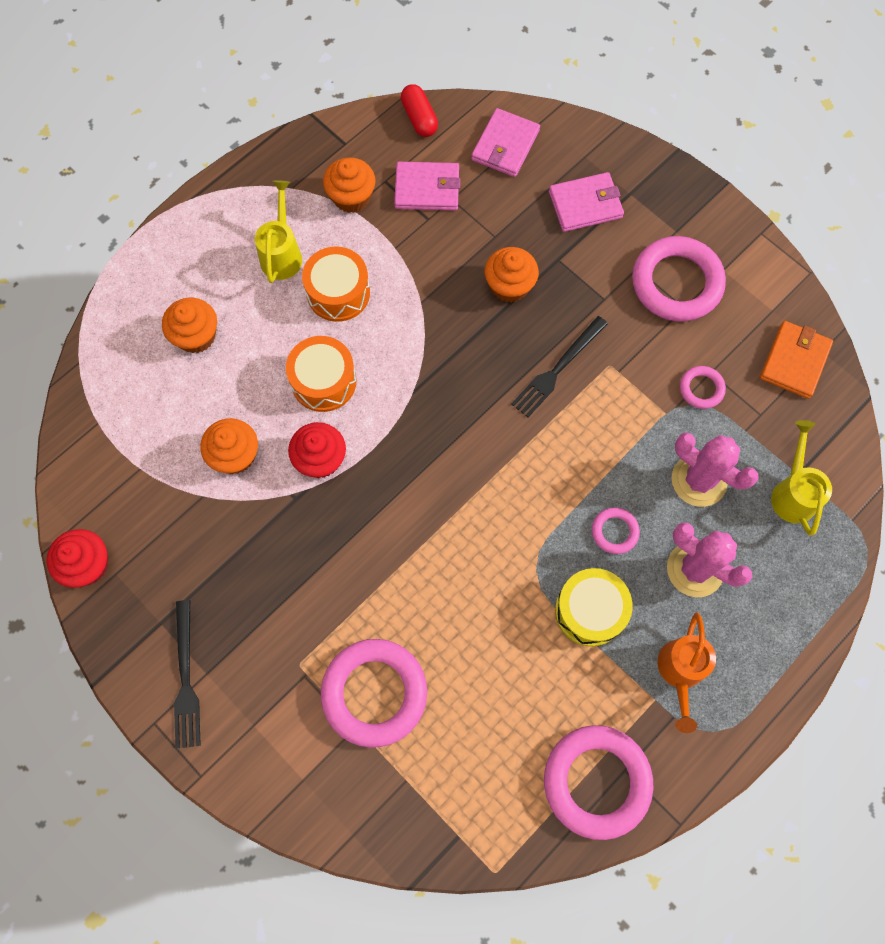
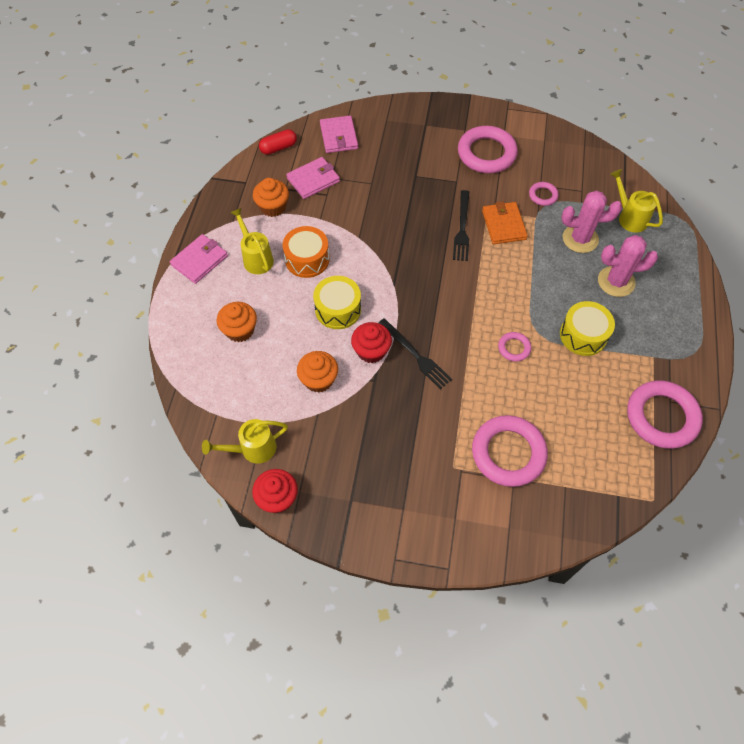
camera: 35 degrees left, 10 degrees down
(105, 490) = (253, 449): none -> yellow watering can
(186, 679) = (393, 520): black fork -> black fork (415, 355)
(323, 381) = (338, 309): orange drum -> yellow drum
(419, 118) = (278, 148): red capsule -> red capsule turned 60 degrees counterclockwise
(509, 286) = (401, 202): orange cupcake -> none
(585, 204) = (407, 142): pink wallet -> pink wallet (199, 260)
(614, 531) = (561, 289): pink ring -> pink ring (514, 348)
(680, 672) = (653, 335): orange watering can -> none
(794, 361) = (576, 157): orange wallet -> orange wallet (503, 225)

